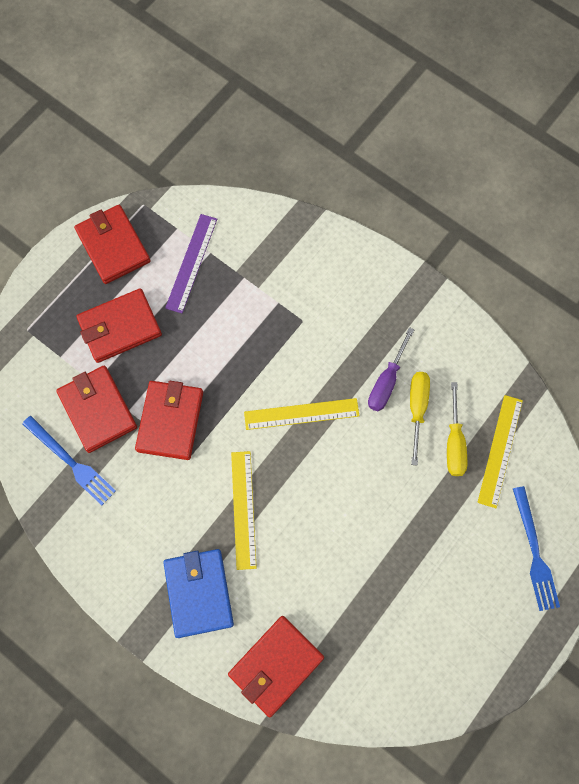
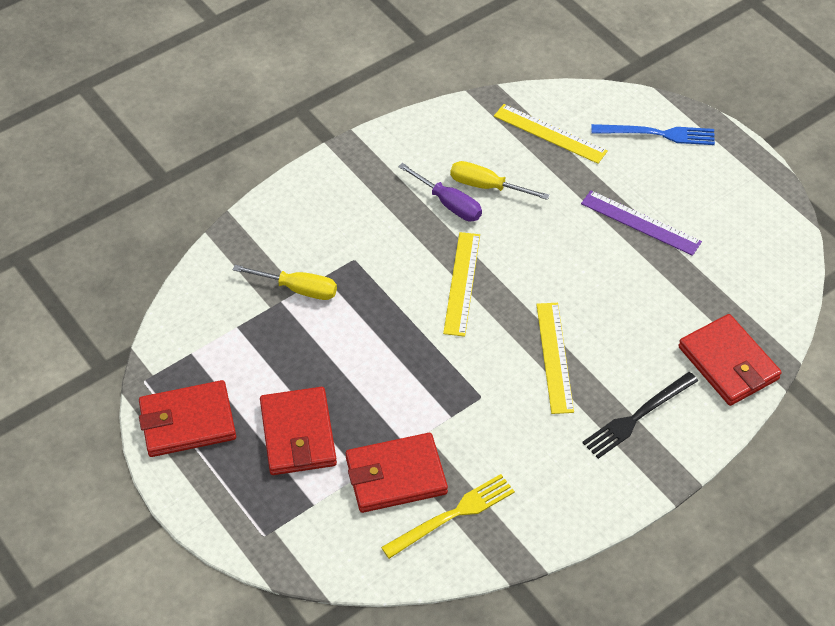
camera: 75 degrees left, 20 degrees down
(71, 462) = (452, 515): blue fork -> yellow fork
(170, 421) = (432, 405): red wallet -> none
(191, 263) = (242, 347): purple ruler -> purple ruler (640, 222)
(198, 593) = (637, 416): blue wallet -> black fork
(243, 509) = (554, 357): yellow ruler -> yellow ruler turned 75 degrees clockwise
(454, 442) = (531, 166): yellow screwdriver -> yellow screwdriver (298, 289)

